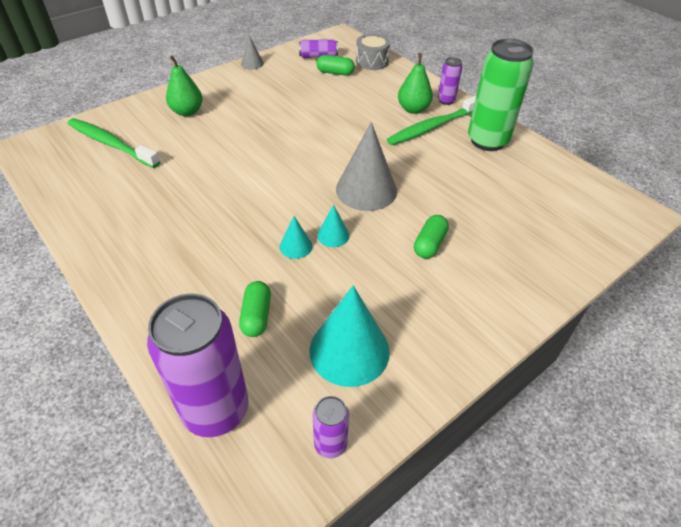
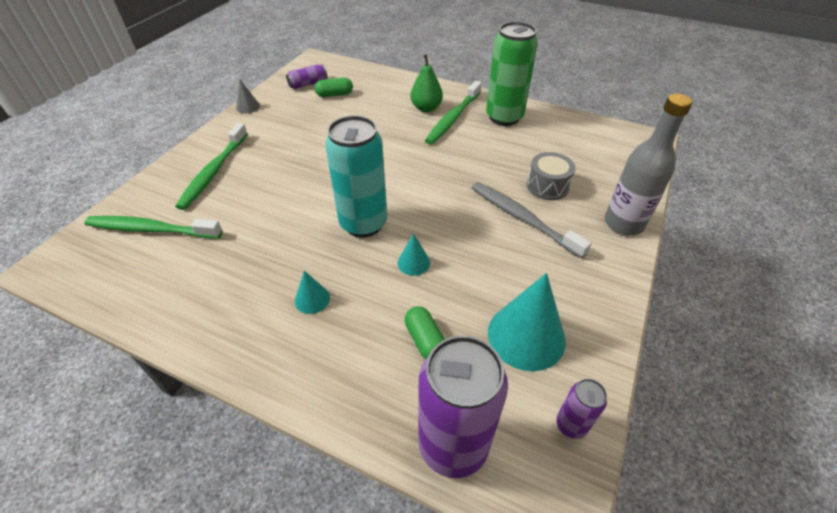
camera: 25 degrees left, 0 degrees up
(187, 112) = (214, 172): green pear -> green toothbrush
(277, 196) = (363, 223): none -> turquoise can
(333, 235) = (439, 240): turquoise cone -> turquoise cone (312, 299)
(366, 190) = (438, 190): grey cone -> none
(372, 61) = (360, 76): grey drum -> grey drum (547, 186)
(429, 244) = (522, 218): green capsule -> grey toothbrush
(446, 100) = (447, 93): purple can -> none
(535, 287) = (623, 223): none -> grey bottle

